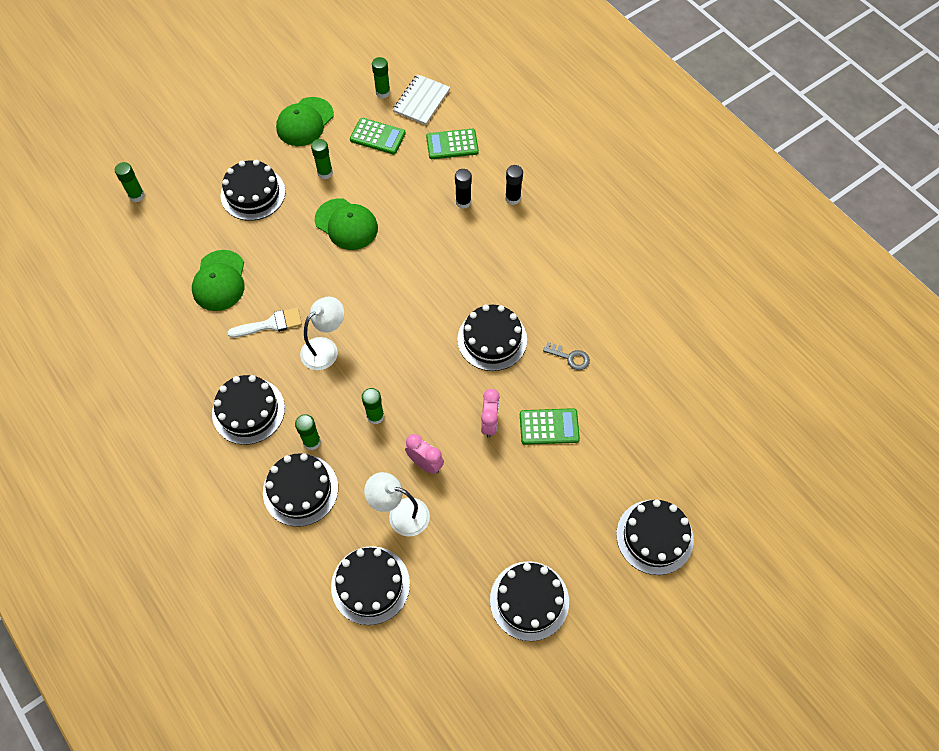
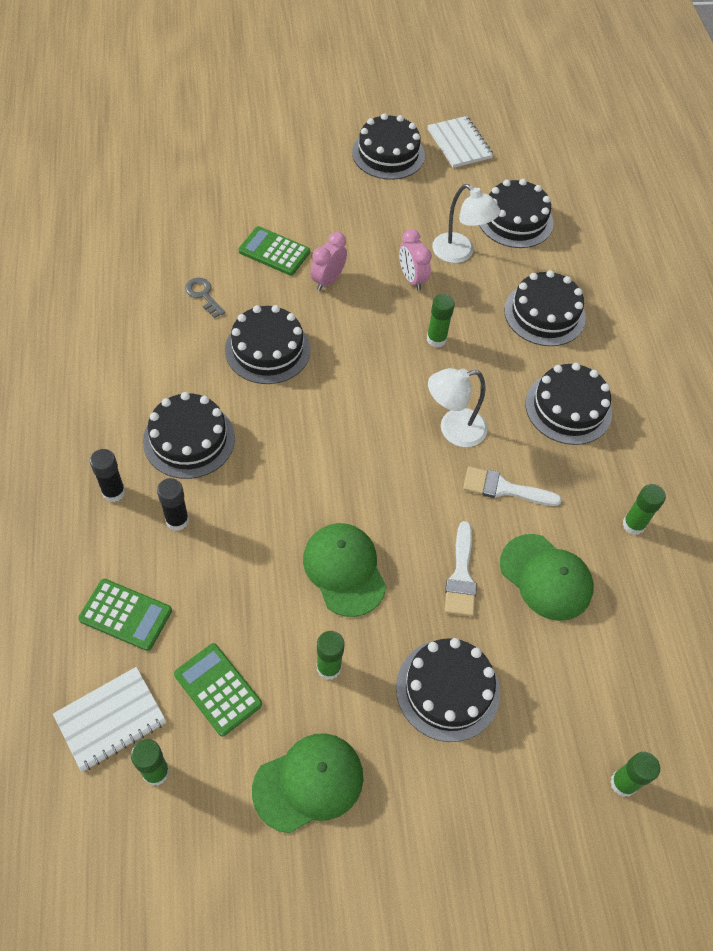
camera: 155 degrees left, 5 degrees down
(219, 281) = (546, 577): green cap -> green cap turned 105 degrees clockwise
(273, 255) = (461, 576): none -> white brush
(312, 442) = (513, 348): green glue stick -> green glue stick (633, 525)
(471, 660) = (459, 144): none -> white notebook
(654, 537) = (253, 143): black cake -> black cake (189, 439)

